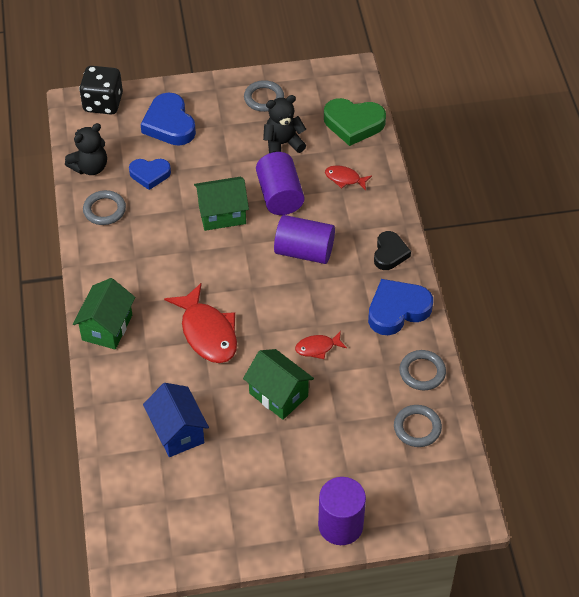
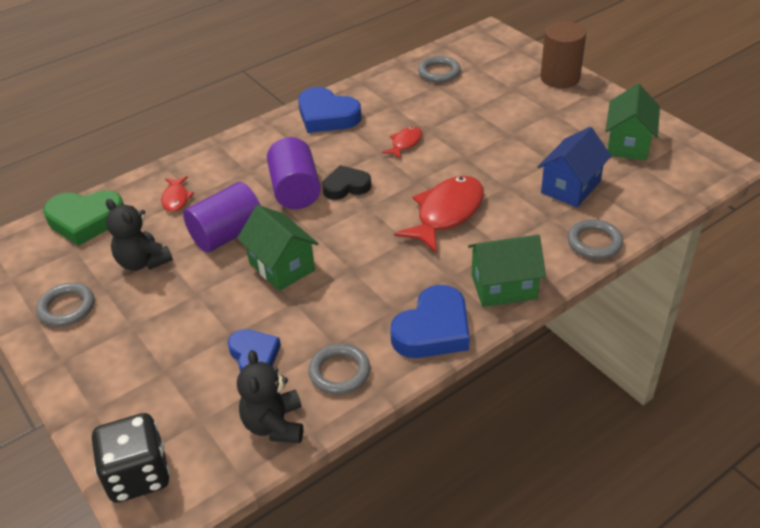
camera: 115 degrees left, 10 degrees down
(90, 167) = (274, 425): black teddy bear -> black teddy bear turned 120 degrees counterclockwise
(169, 124) = (152, 378): blue heart -> blue heart (433, 329)
(278, 395) = (474, 146): green house -> green house (628, 144)
(317, 348) = (405, 143): red fish -> red fish turned 105 degrees counterclockwise
(340, 525) = (560, 78): purple cylinder -> brown cylinder
(353, 124) = (86, 220): green heart -> green heart turned 105 degrees clockwise
(390, 253) = (262, 140): black heart -> black heart (346, 186)
(422, 372) = (383, 85): grey ring -> grey ring (594, 242)

